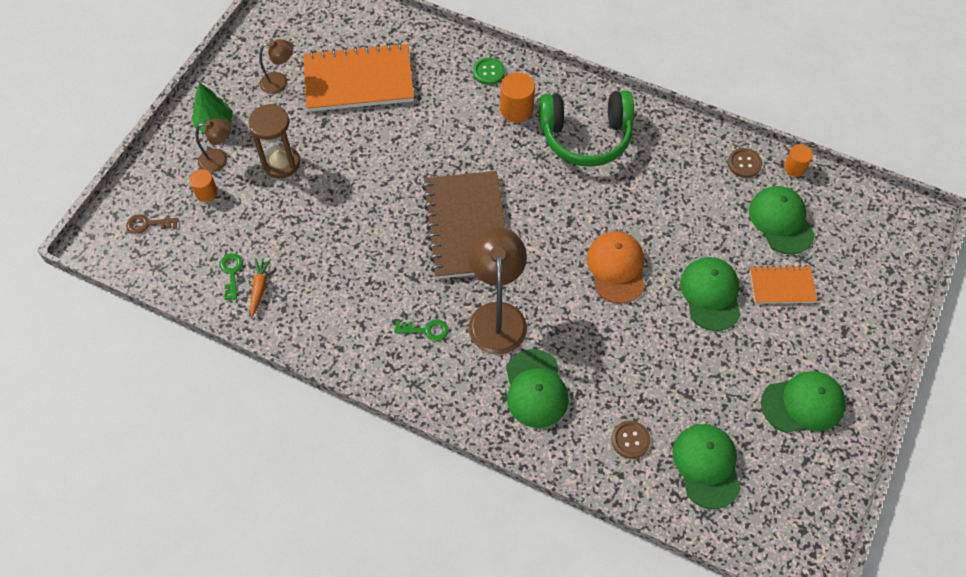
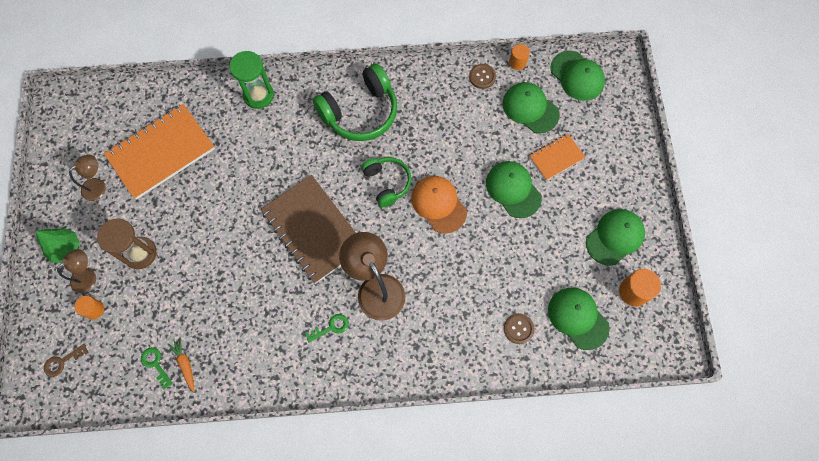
camera: 30 degrees left, 10 degrees up
(488, 72) = (258, 95): green button -> green hourglass
(516, 109) = (297, 116): orange cylinder -> orange cylinder (633, 291)
(535, 389) = (434, 328): green cap -> green cap (577, 76)
(572, 219) = (387, 183): none -> green headphones

